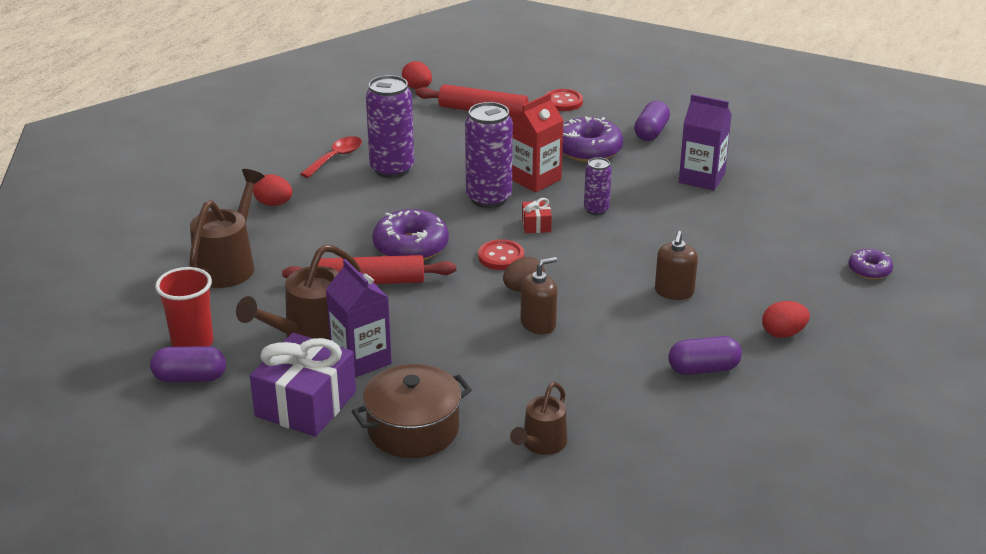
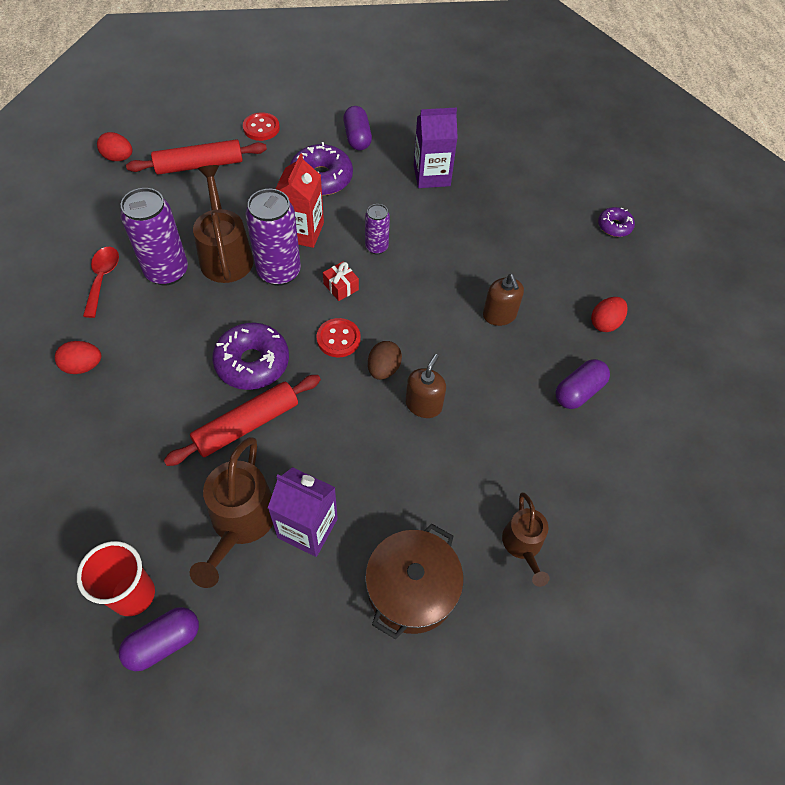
camera: 35 degrees left, 25 degrees up
(229, 264) = (94, 468): brown watering can -> brown watering can (225, 254)
(306, 404) = (298, 613): purple gift -> none

